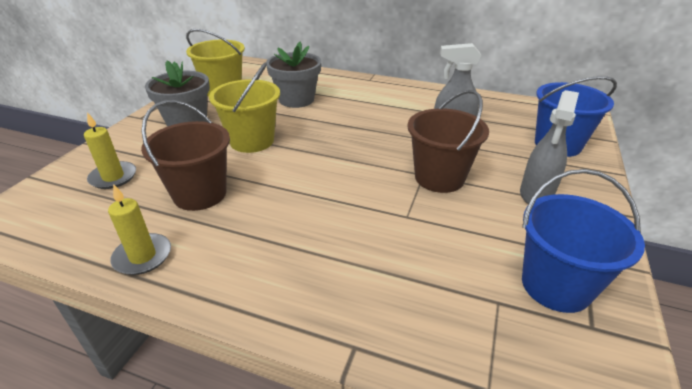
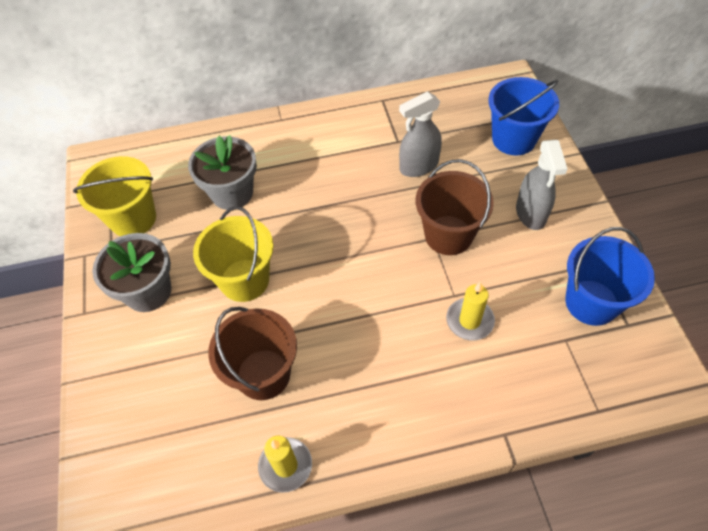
camera: 30 degrees left, 20 degrees up
(113, 177) = (156, 406): yellow candle -> yellow candle (469, 320)

